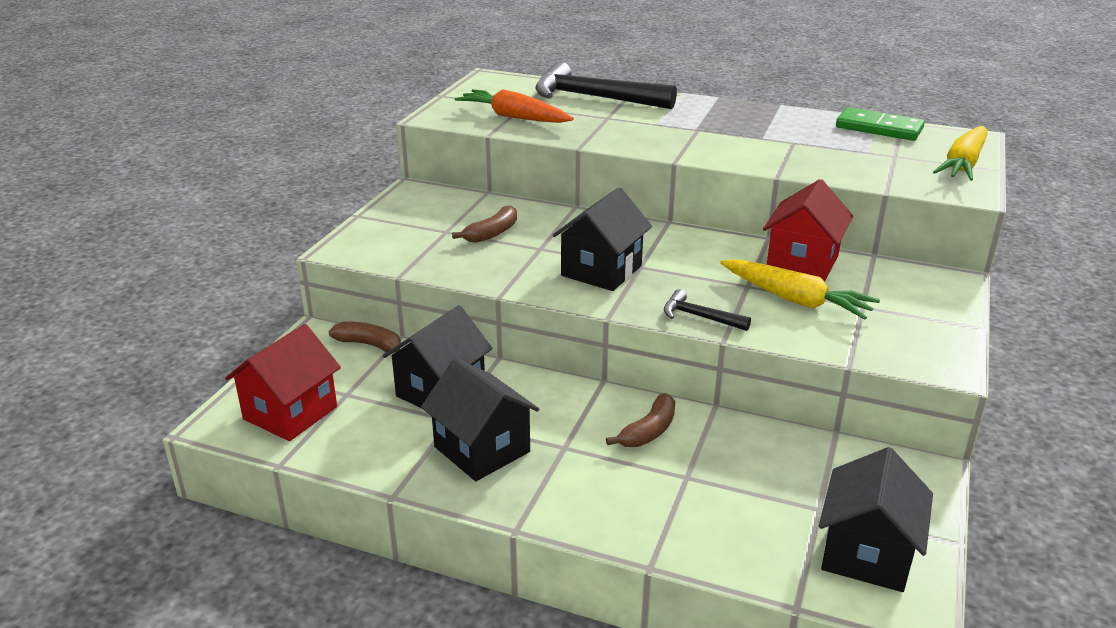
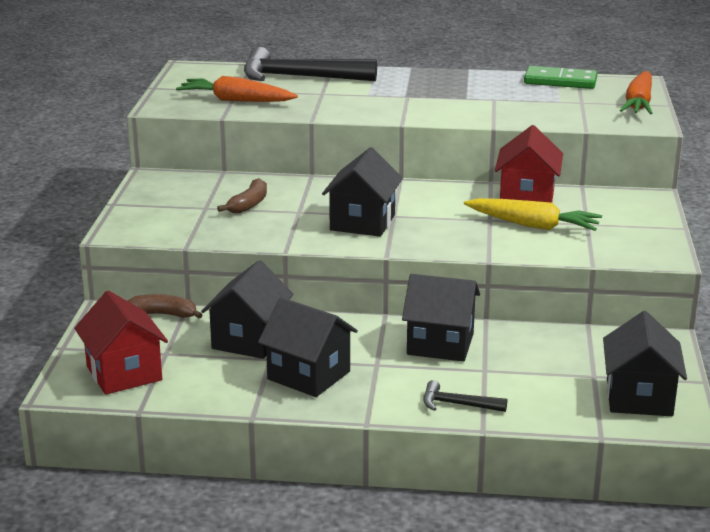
camera: 15 degrees left, 5 degrees down
(290, 413) = (124, 373): red house -> red house turned 45 degrees counterclockwise
(649, 431) = (440, 344): brown banana -> black house
(700, 317) = (462, 246): black hammer -> black hammer (458, 404)
(963, 164) = (638, 103): yellow carrot -> orange carrot

